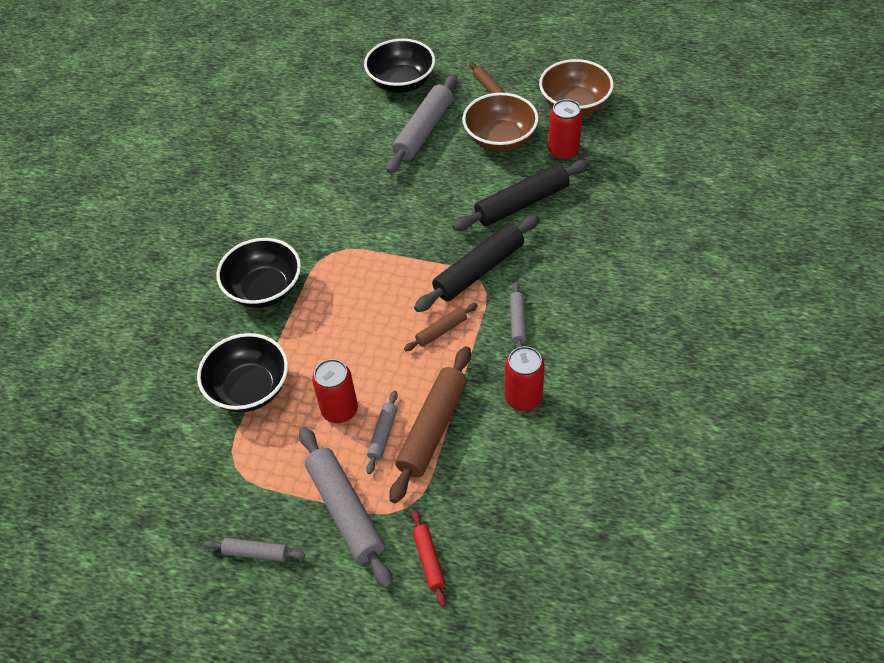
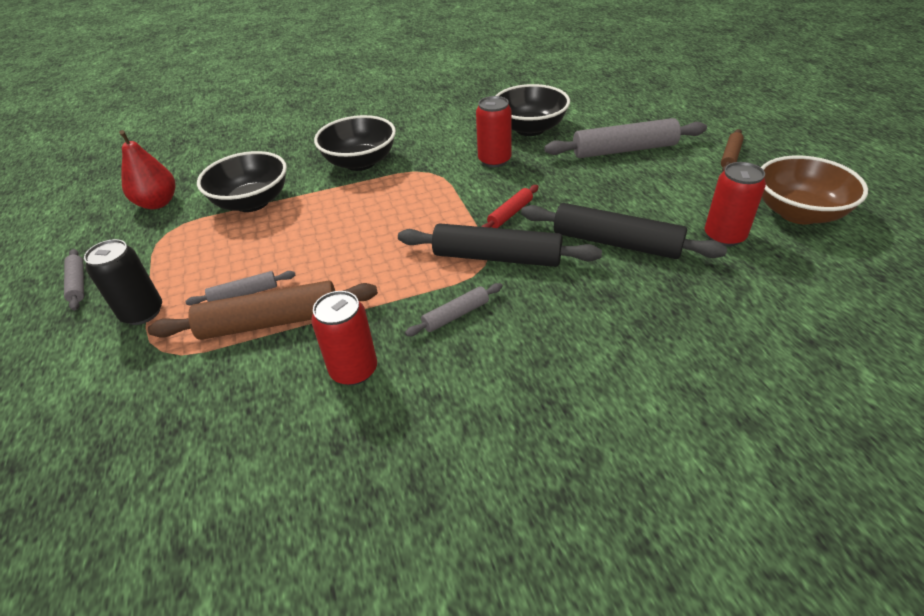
camera: 55 degrees right, 10 degrees down
(172, 462) = (158, 203): none -> red pear
(339, 410) = (258, 256): red can -> red can (494, 160)
(345, 510) = (142, 312): grey rolling pin -> black can
(401, 83) = (660, 116): black bowl -> black bowl (530, 128)
(428, 560) = (97, 399): red rolling pin -> red rolling pin (510, 214)
(441, 331) = (397, 270): brown rolling pin -> none
(500, 139) = (678, 192): brown bowl -> none

